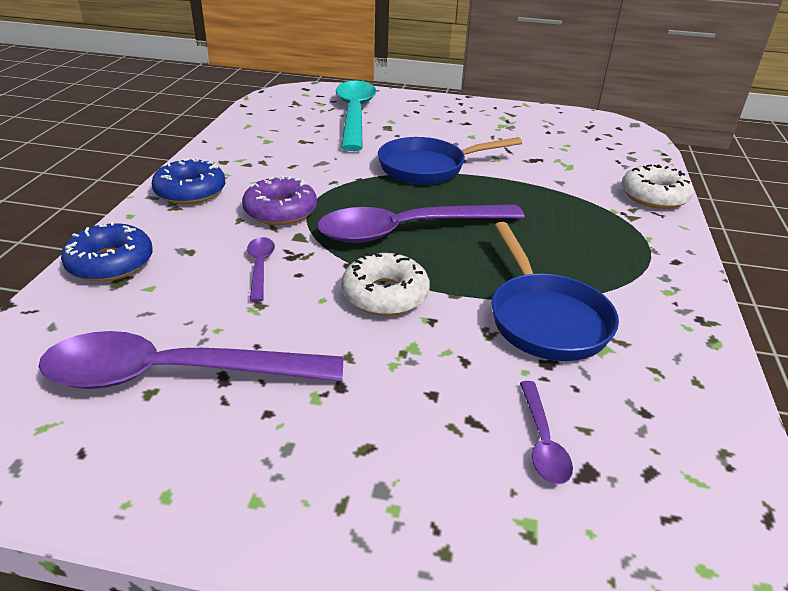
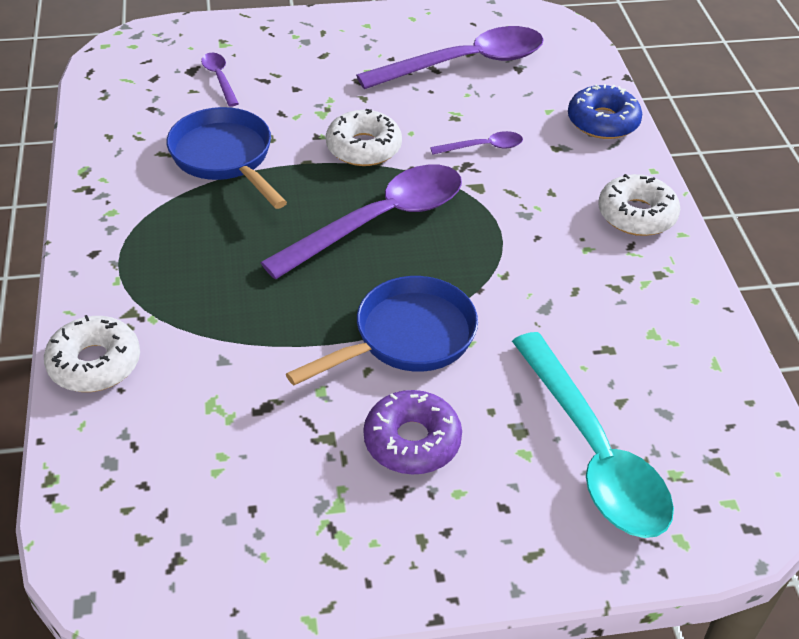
camera: 160 degrees right, 10 degrees up
(190, 191) = (636, 215): blue donut -> white donut
(260, 267) = (483, 147): purple spoon -> purple spoon turned 75 degrees counterclockwise
(280, 211) = (522, 213): purple donut -> purple donut (412, 441)

